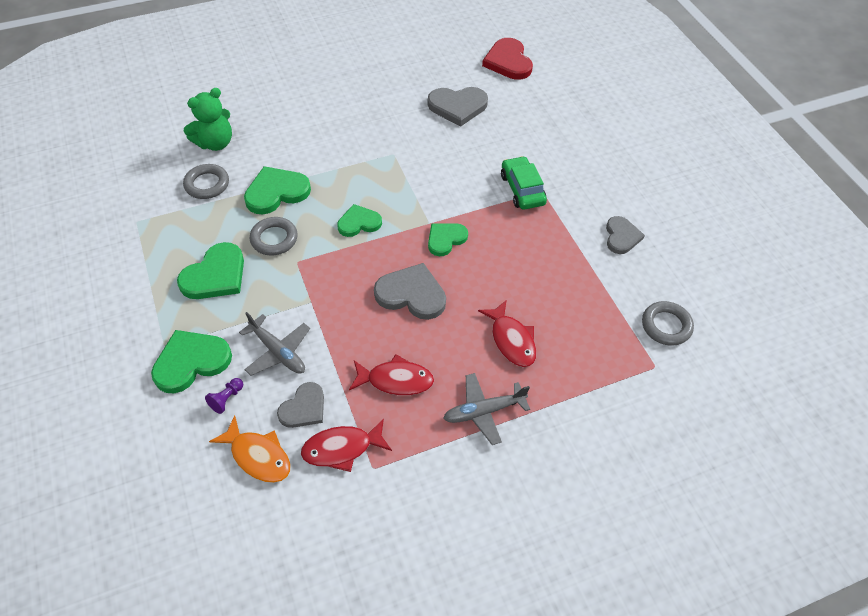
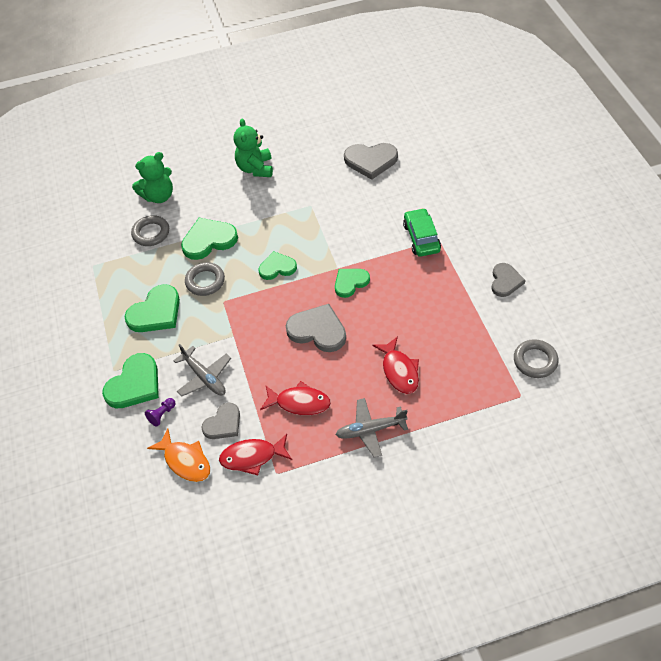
camera: 10 degrees right, 0 degrees up
(191, 362) = (134, 384): green heart -> green heart turned 150 degrees clockwise
(327, 114) = (255, 168): none -> green teddy bear
(508, 62) = (420, 117): red heart -> none

